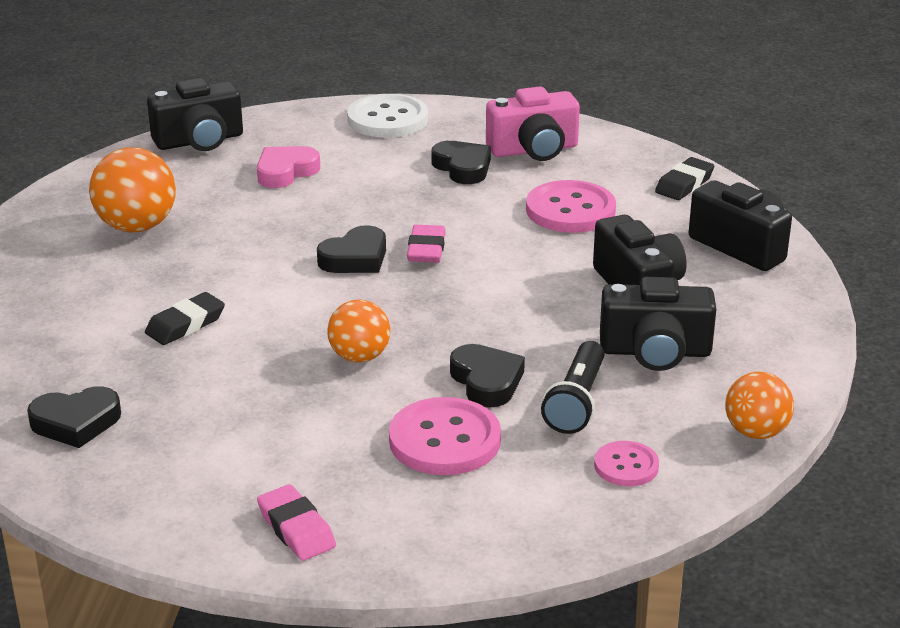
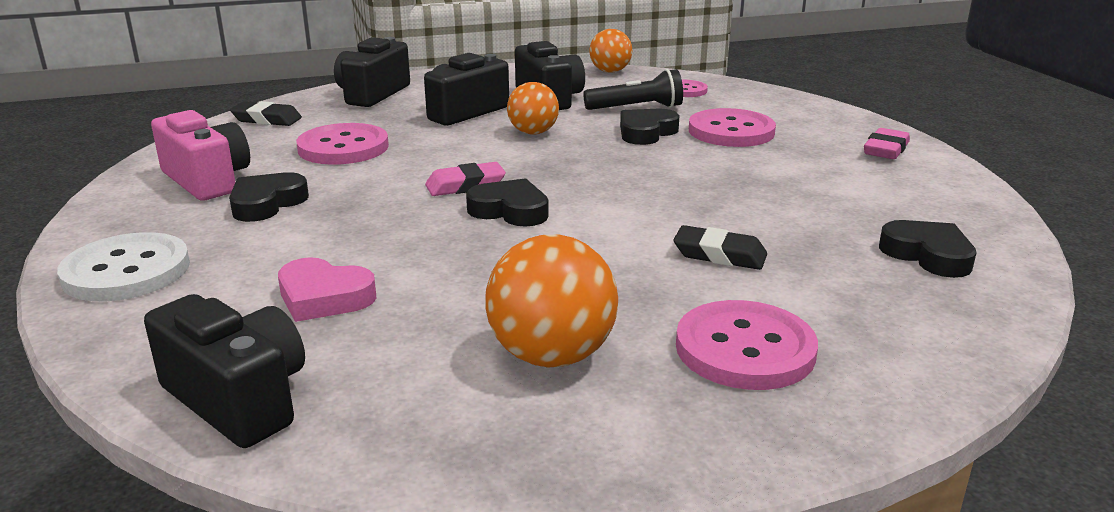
camera: 115 degrees left, 5 degrees down
(66, 289) = (745, 349): none -> pink button
(359, 357) = (670, 174): orange ball -> orange ball (533, 132)

